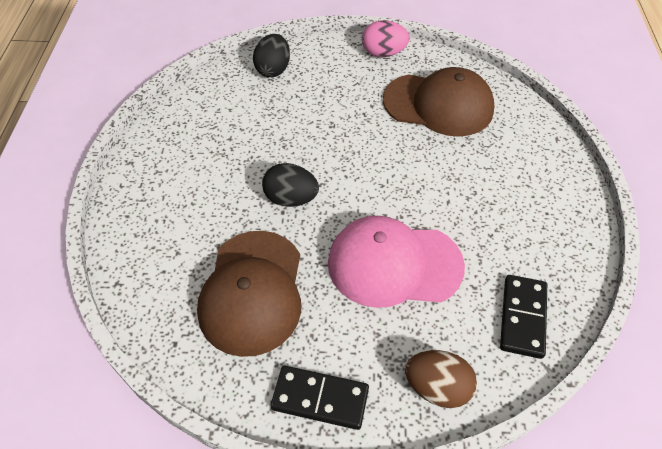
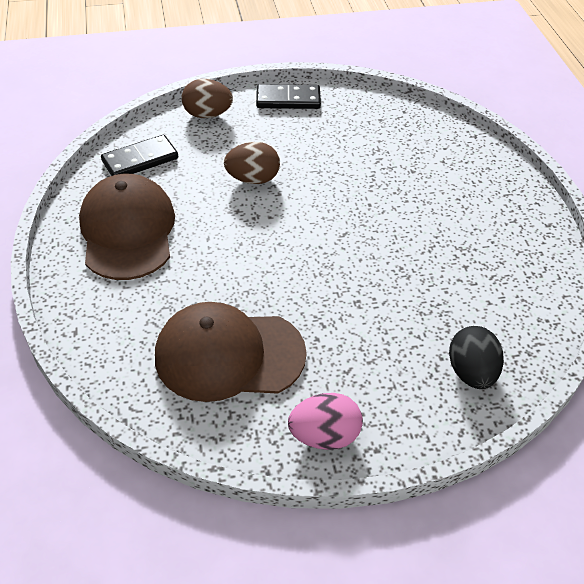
camera: 165 degrees right, 5 degrees down
(252, 292) = (364, 145): brown cap -> brown cap (128, 231)
(291, 199) = (367, 216): black egg -> none
(394, 264) = (253, 179): pink cap -> brown egg
(523, 317) = (140, 160): black domino -> black domino turned 60 degrees clockwise

